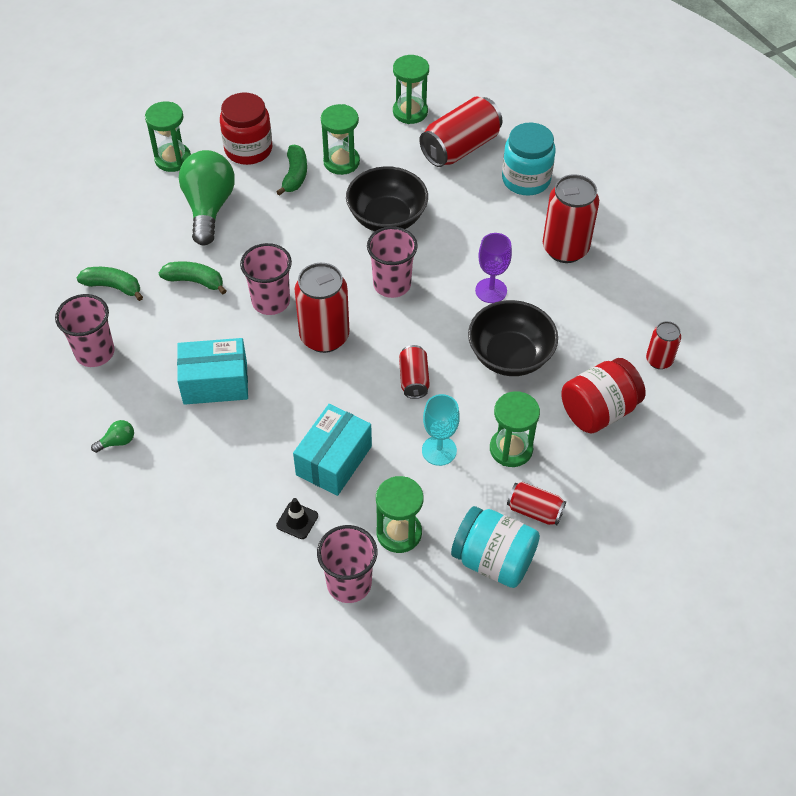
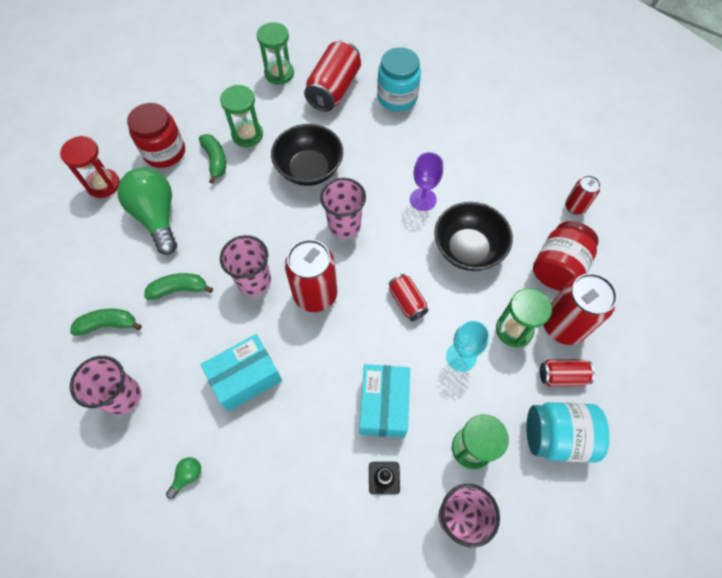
camera: 25 degrees left, 10 degrees up
(173, 159) = (103, 184): green hourglass -> red hourglass
(565, 249) = (457, 143): red can -> red can (563, 326)

